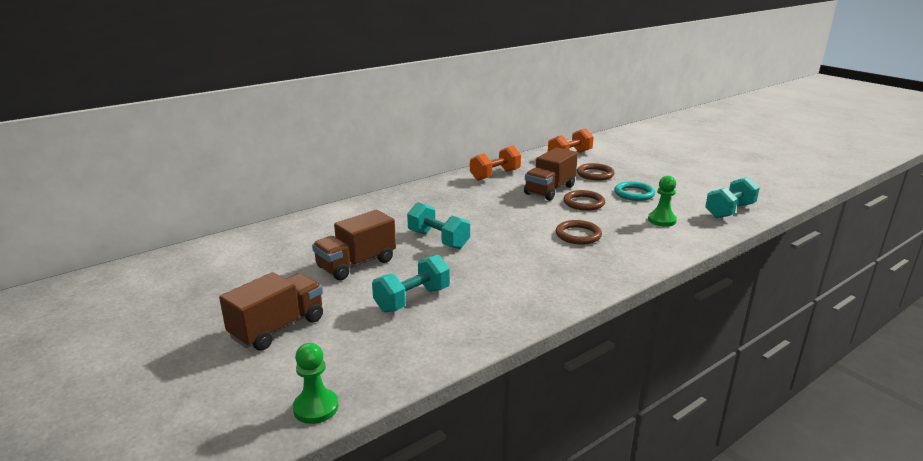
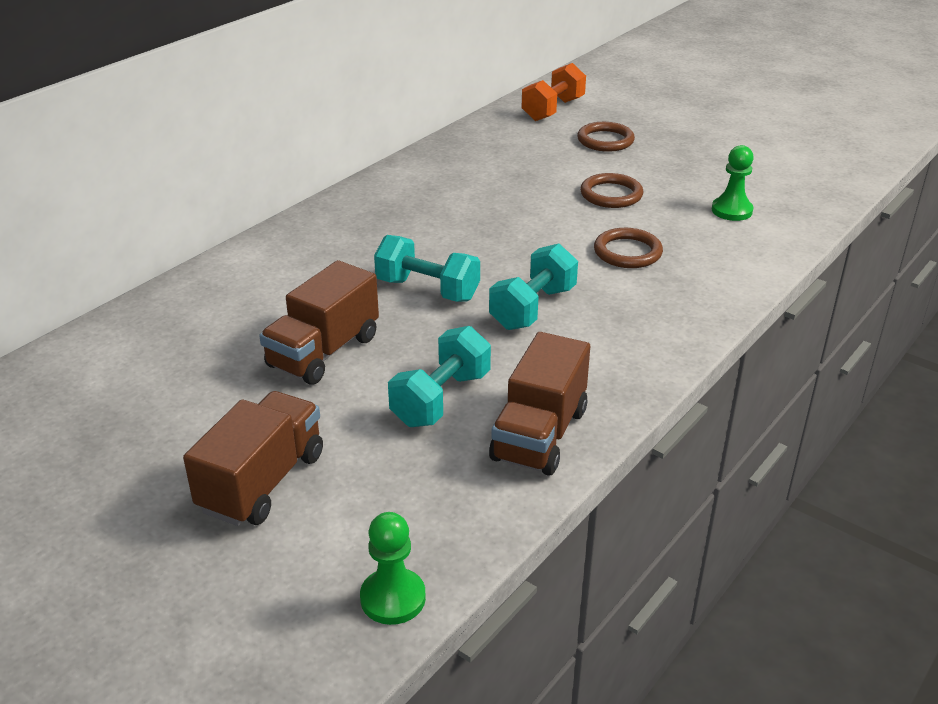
camera: 15 degrees left, 10 degrees up
(495, 175) = (457, 160): orange dumbbell -> none
(550, 190) = (552, 178): brown truck -> brown truck (539, 435)
(634, 193) = (675, 169): turquoise ring -> none
(729, 211) = (815, 182): turquoise dumbbell -> turquoise dumbbell (533, 308)

